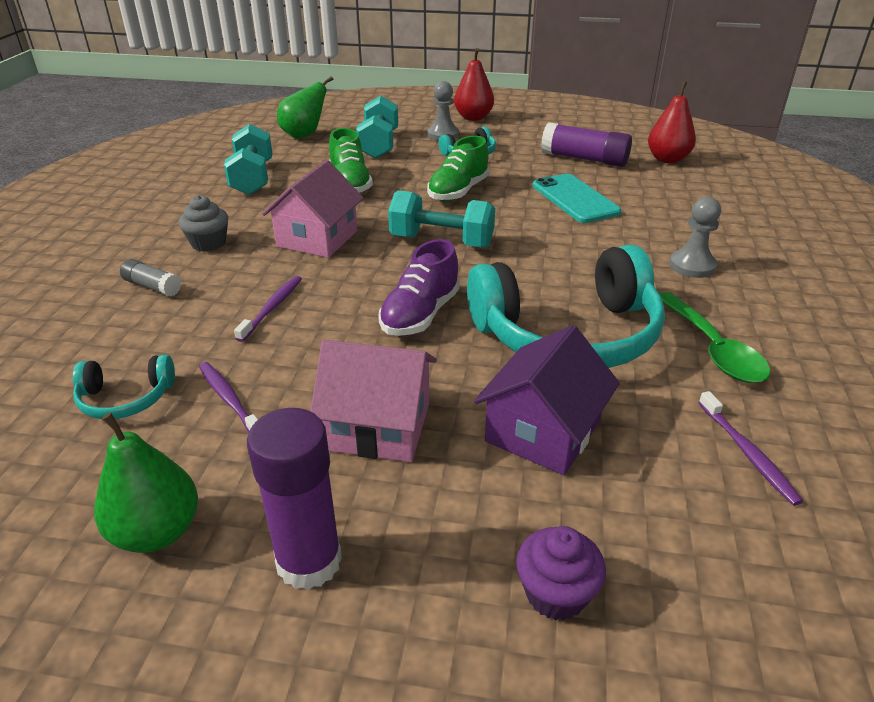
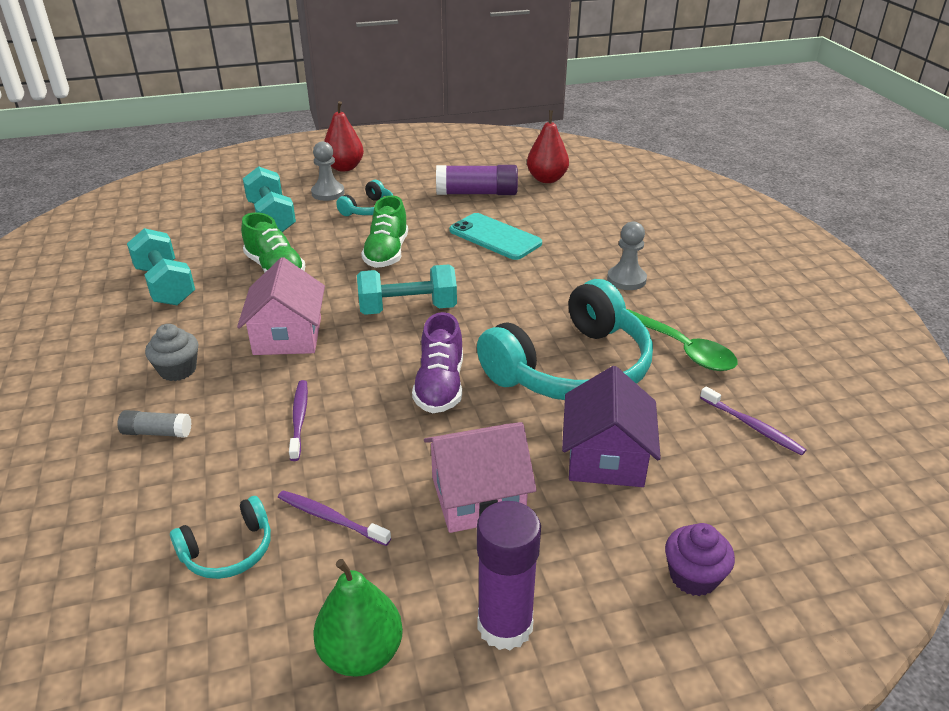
camera: 25 degrees left, 0 degrees up
(304, 135) = (182, 222): green pear -> none

